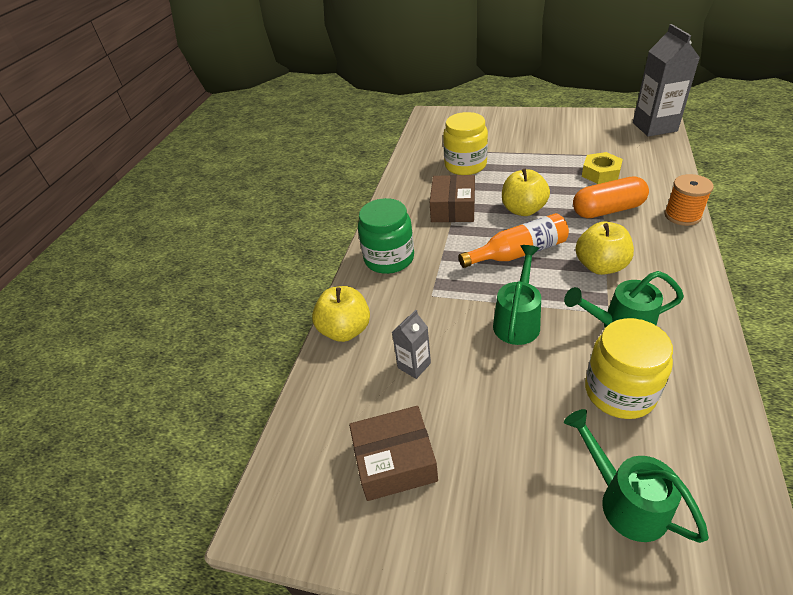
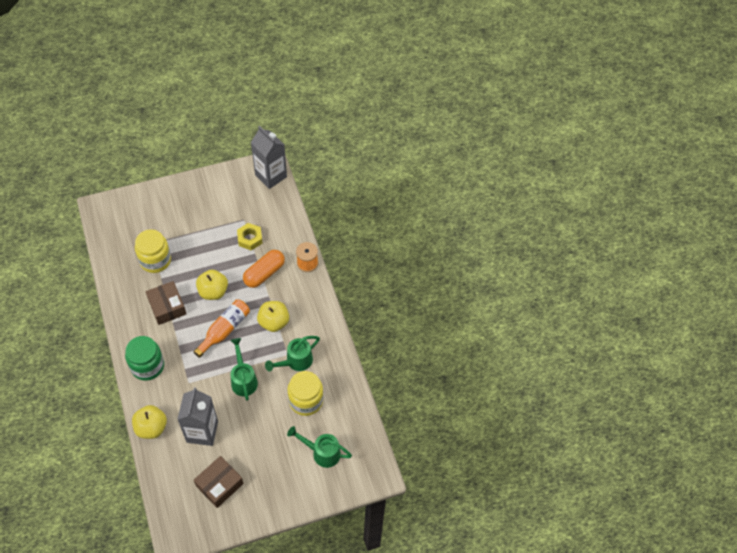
camera: 40 degrees left, 15 degrees up
(414, 365) = (202, 431): grey carton -> grey carton, size x1.99

